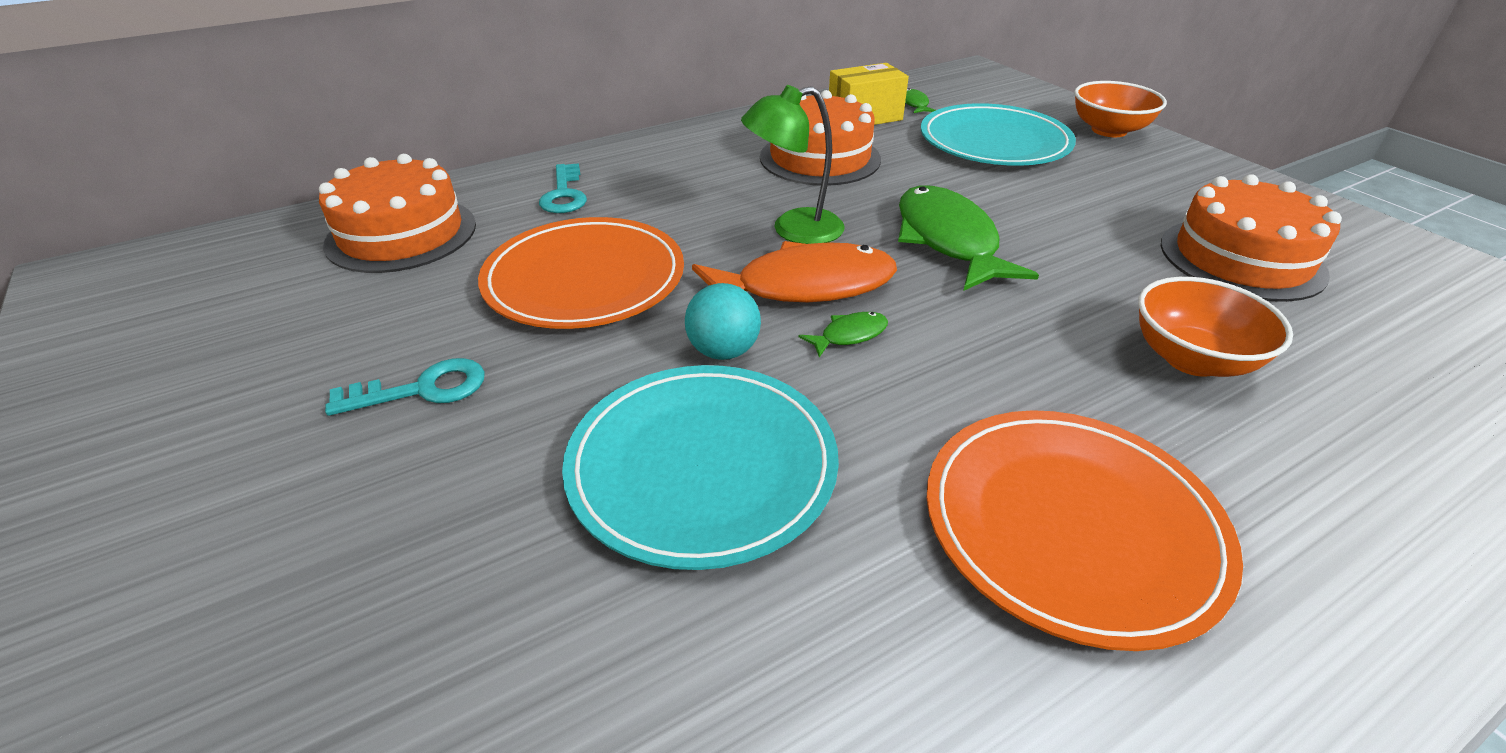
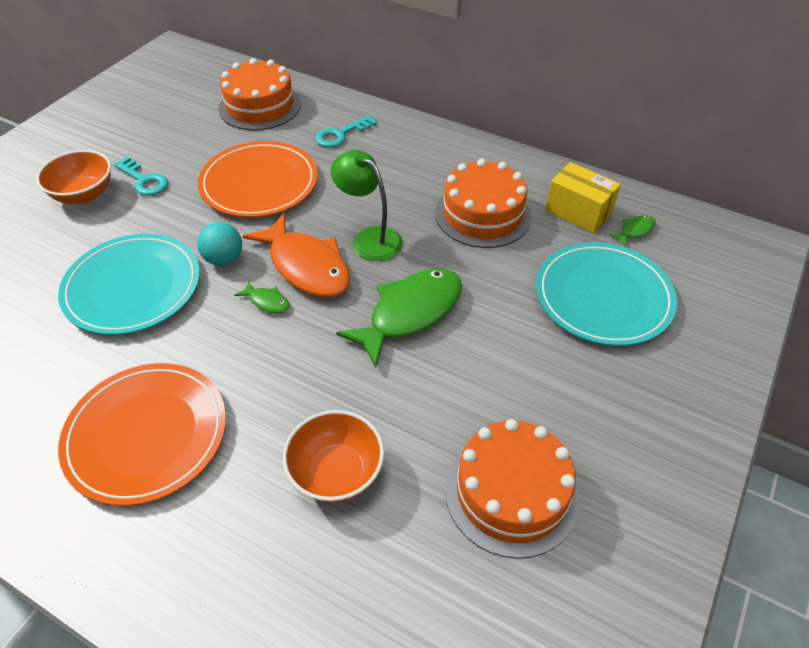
camera: 60 degrees right, 10 degrees up
(1109, 130) = (708, 367): orange bowl -> orange bowl (84, 194)

